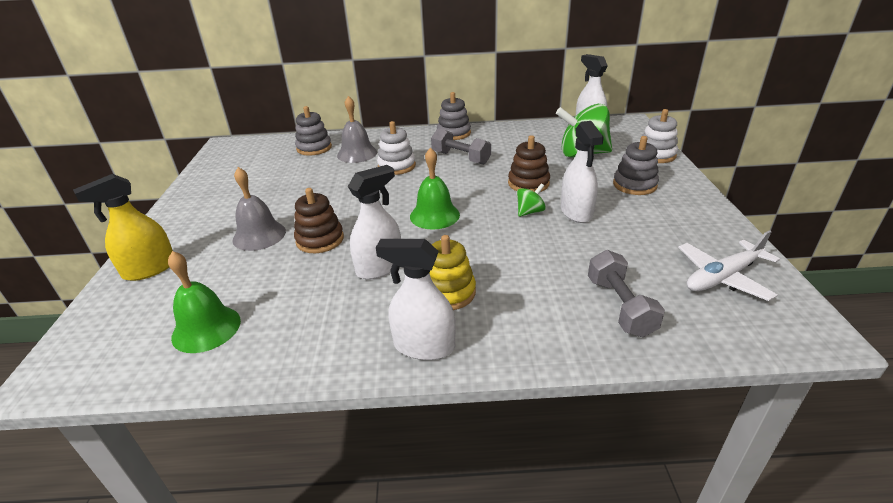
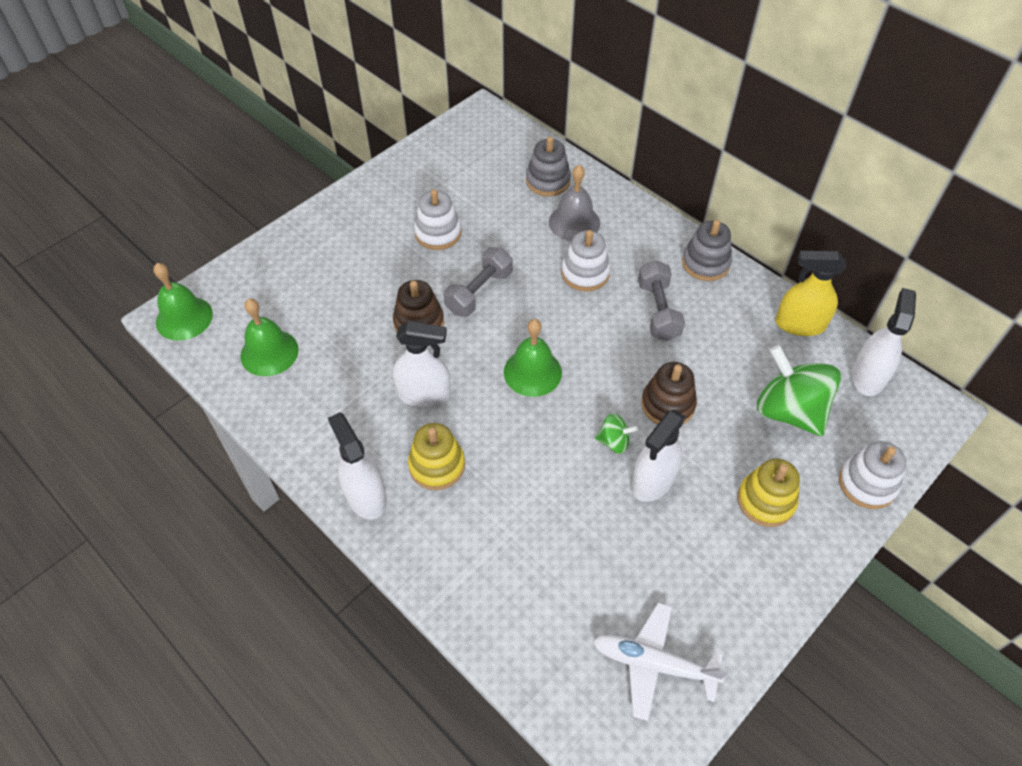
camera: 45 degrees right, 20 degrees up
(72, 365) = (184, 318): none -> green bell
(149, 269) = (289, 255): yellow spray bottle -> yellow spray bottle (800, 324)
(259, 235) = (385, 278): grey bell -> none
(270, 198) = (438, 233): none -> white stacking toy
(619, 306) = (530, 601): grey dumbbell -> grey dumbbell (479, 292)
(634, 185) = (766, 501): grey stacking toy -> yellow stacking toy

